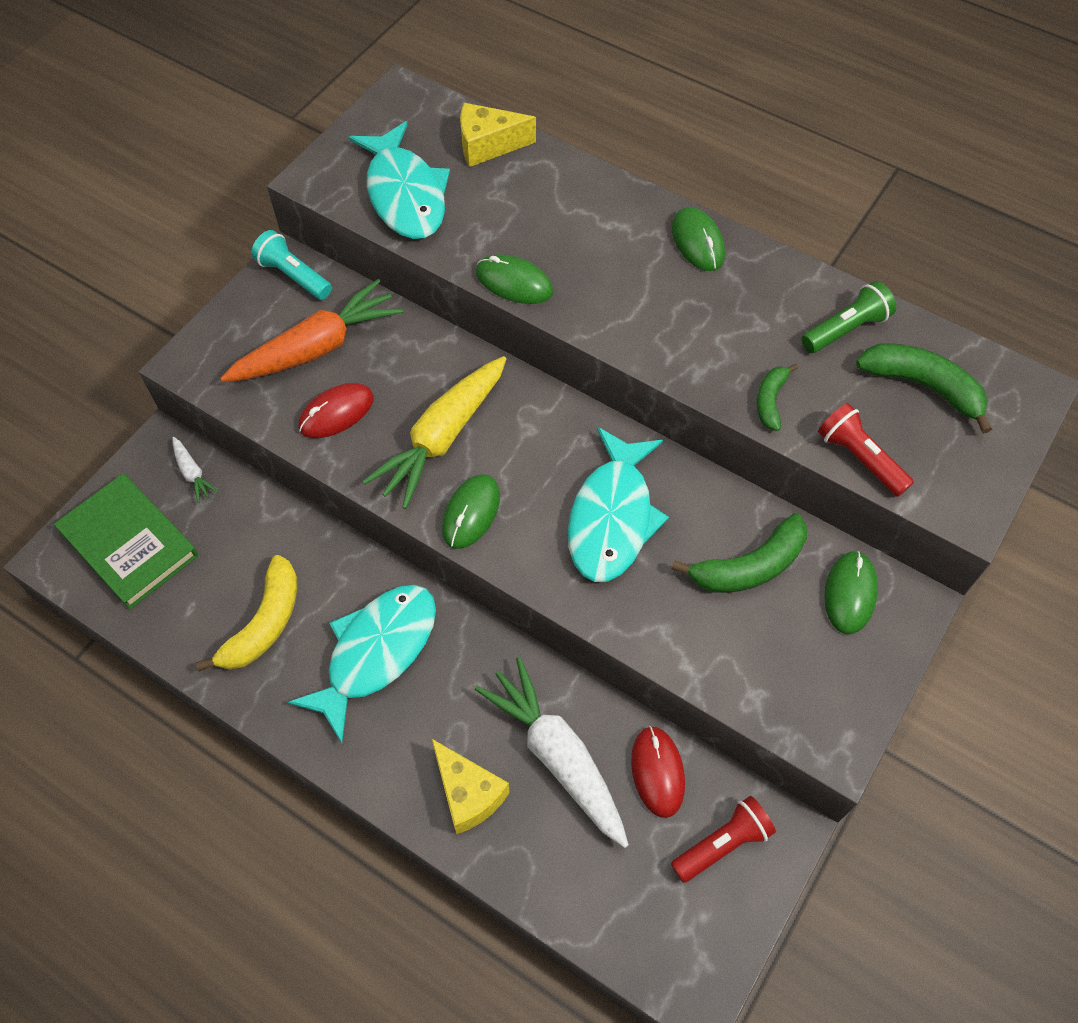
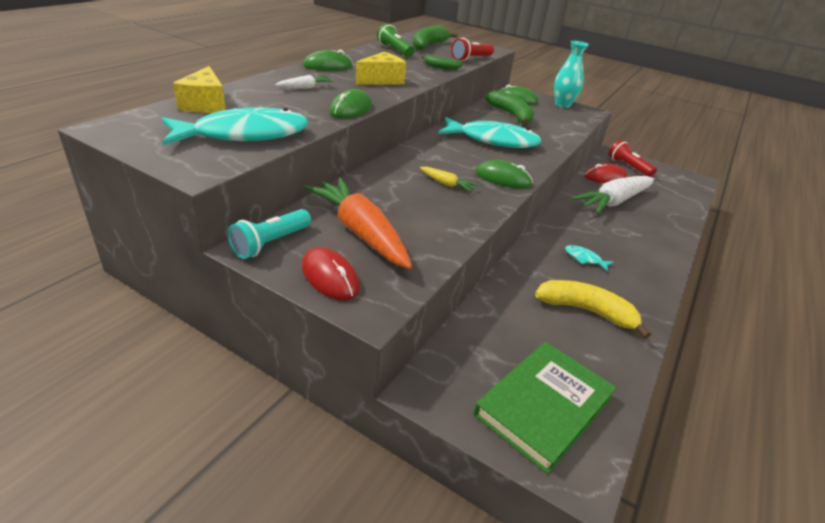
camera: 95 degrees left, 25 degrees down
(192, 473) = (456, 362): white carrot -> white carrot (305, 88)
(336, 413) = (429, 224): red mouse -> red mouse (330, 277)
(376, 652) = (584, 259): turquoise fish -> turquoise fish, size x0.40
(442, 437) = (446, 184): yellow carrot -> yellow carrot, size x0.45
(468, 793) = (652, 229): yellow cheese -> yellow cheese (382, 80)
(857, 690) = (562, 105): none -> turquoise vase

